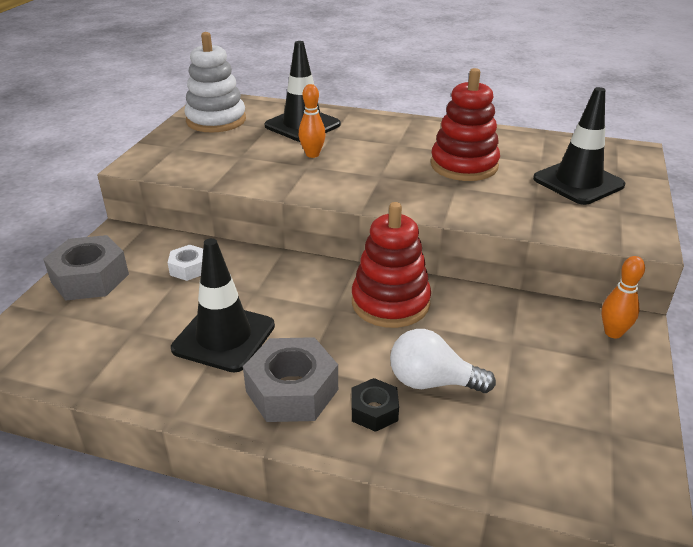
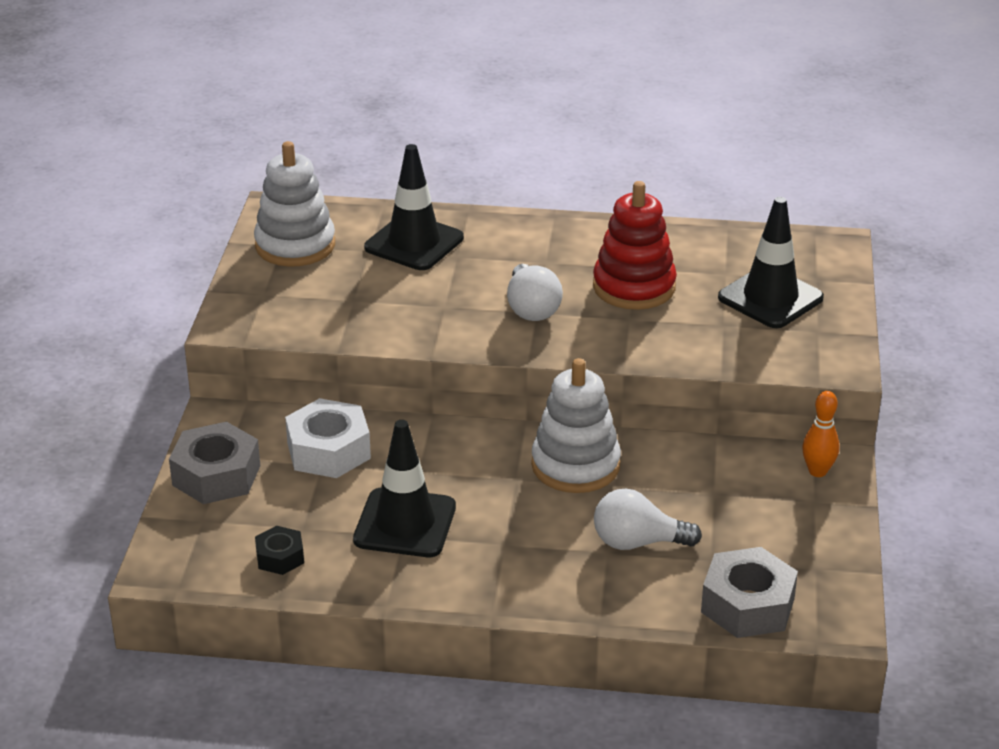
camera: 10 degrees left, 0 degrees up
(189, 268) = (329, 450): white nut -> white nut, size x1.81
(292, 390) = (498, 567): grey nut -> grey nut (747, 605)
(312, 154) = (443, 289): orange bowling pin -> none
(374, 411) = (586, 576): black nut -> black nut (280, 557)
(377, 173) = (531, 308): none -> white light bulb
(390, 303) = (575, 465): red stacking toy -> white stacking toy

